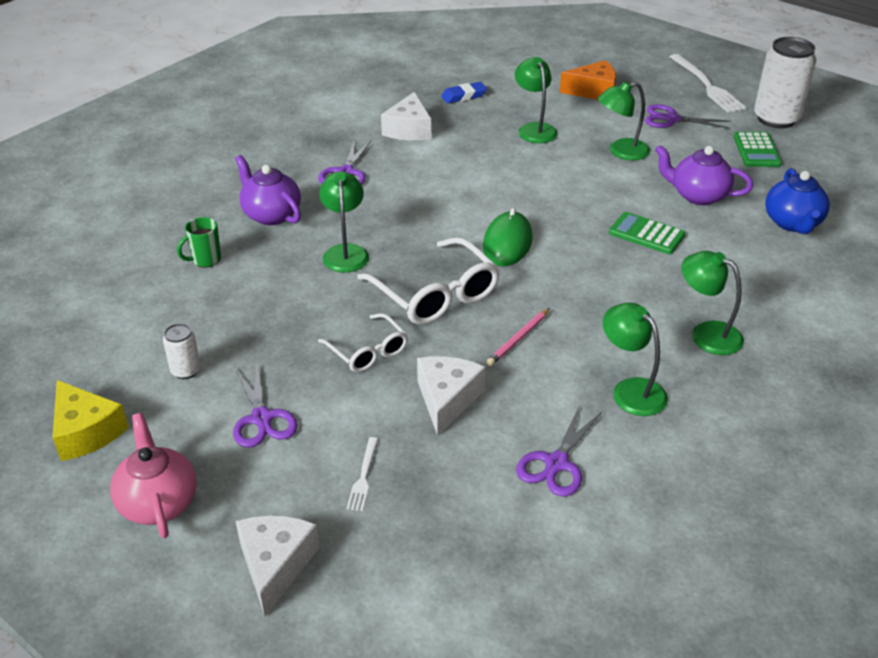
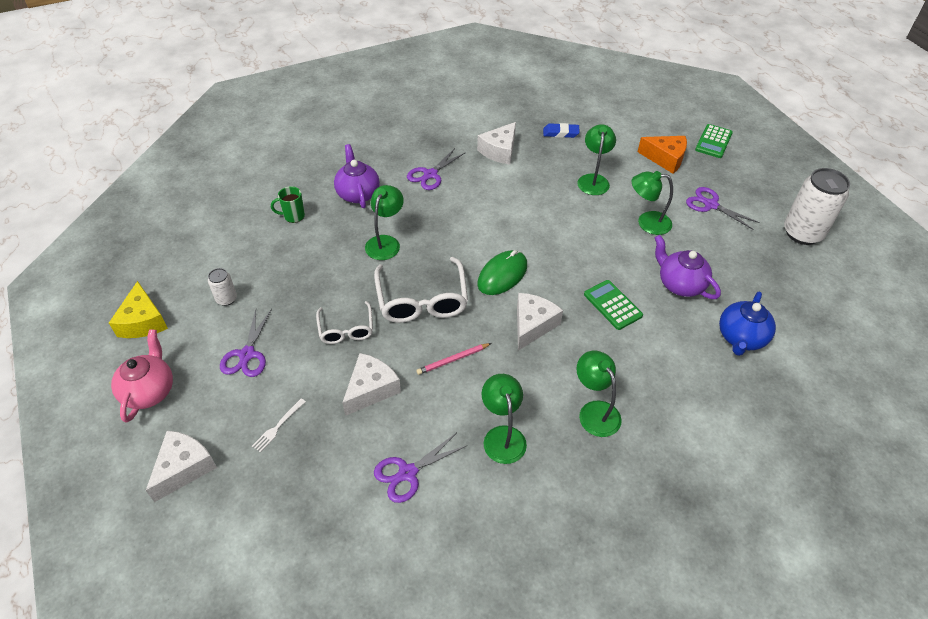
camera: 25 degrees right, 10 degrees up
(578, 278) = (532, 325): none -> white cheese
(706, 85) = (765, 181): white fork -> none
(756, 150) = (762, 258): green calculator -> green calculator (713, 141)

